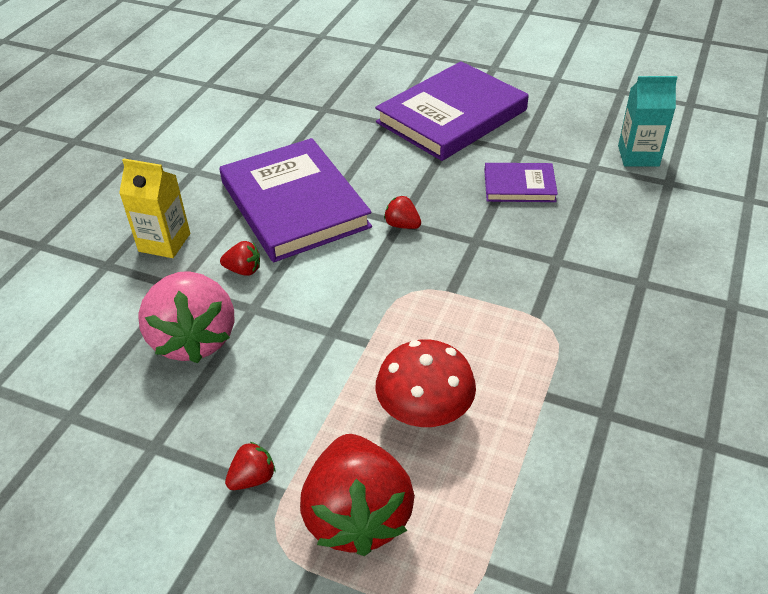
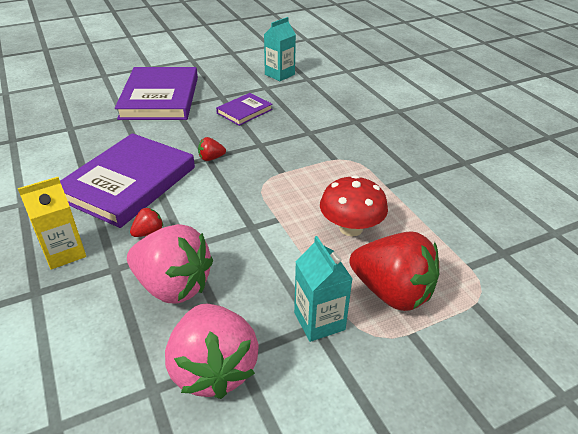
camera: 50 degrees left, 5 degrees down
(124, 439) = (213, 368): none -> pink strawberry
(252, 478) = (319, 321): red strawberry -> turquoise carton
(294, 204) = (128, 183): purple book -> purple book turned 75 degrees counterclockwise

